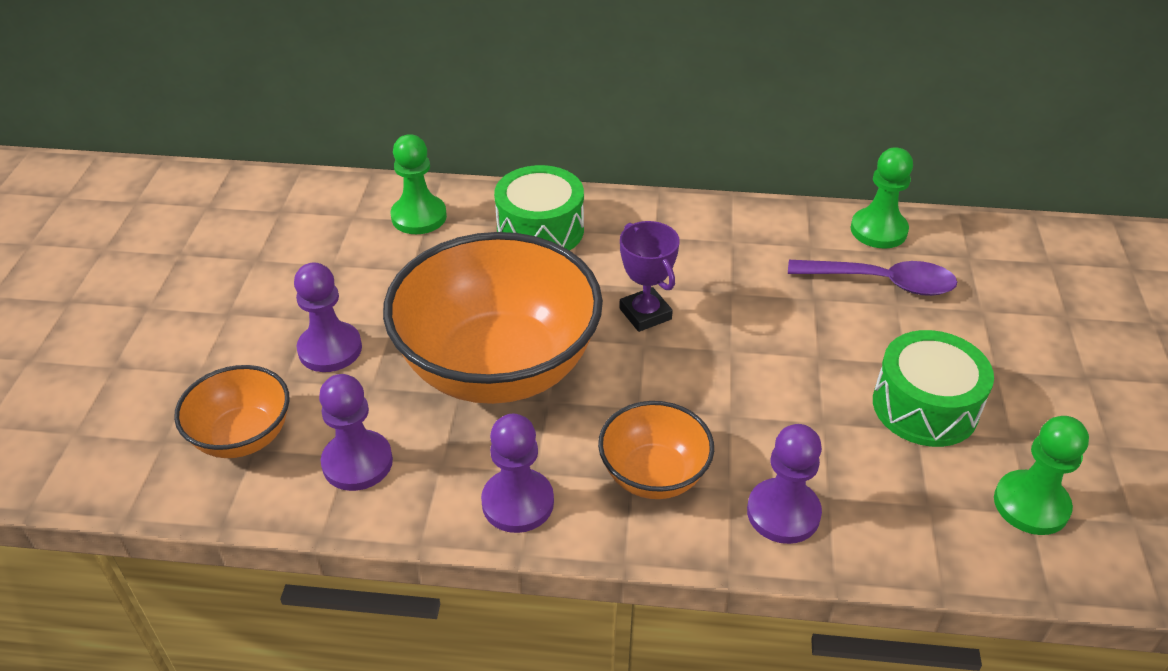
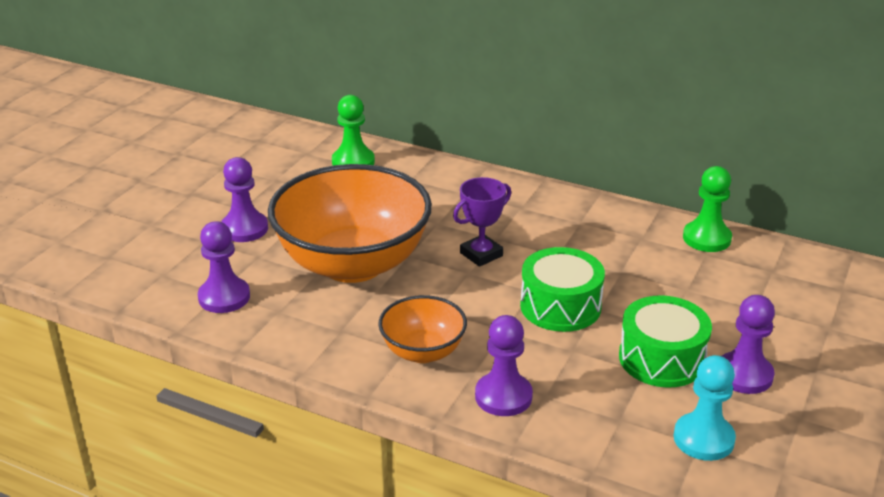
camera: 20 degrees right, 10 degrees down
(243, 437) = (159, 266): orange bowl -> none
(518, 502) = (317, 345): purple pawn -> purple pawn (744, 375)
(540, 230) = (436, 187): green drum -> green drum (560, 306)
(645, 314) = (481, 254): purple trophy -> purple trophy turned 60 degrees clockwise
(882, 283) = (684, 273): purple spoon -> none
(1031, 505) = (703, 439): green pawn -> turquoise pawn

